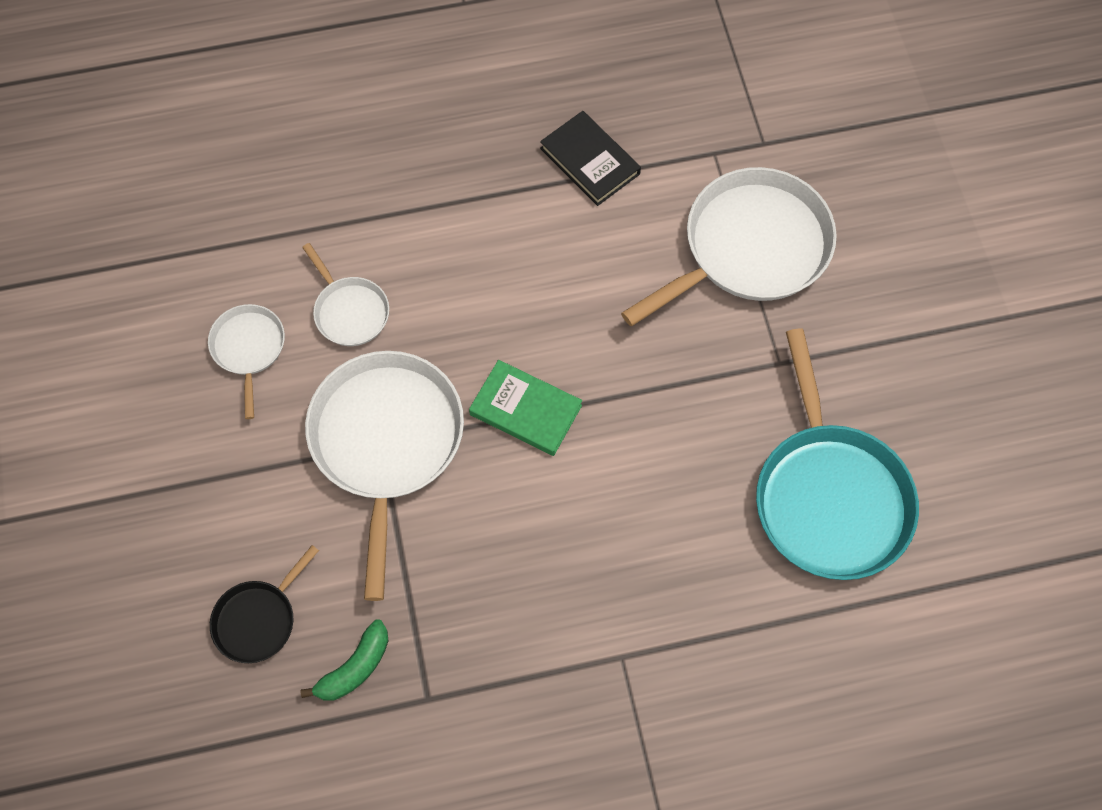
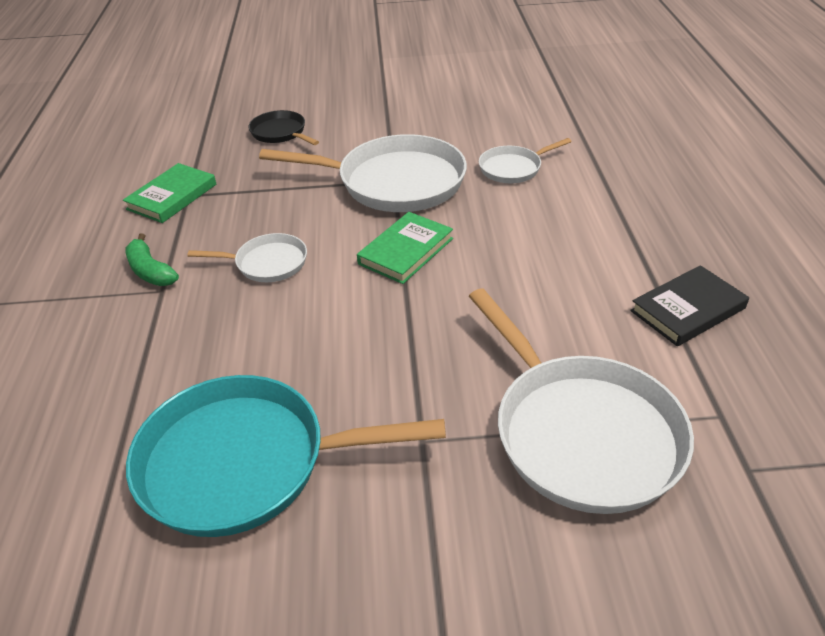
camera: 100 degrees right, 25 degrees down
(249, 349) = (485, 128): white pan -> white pan (267, 263)
(354, 668) = (227, 167): green banana -> green banana (150, 271)
(433, 719) = (172, 197): none -> green book

